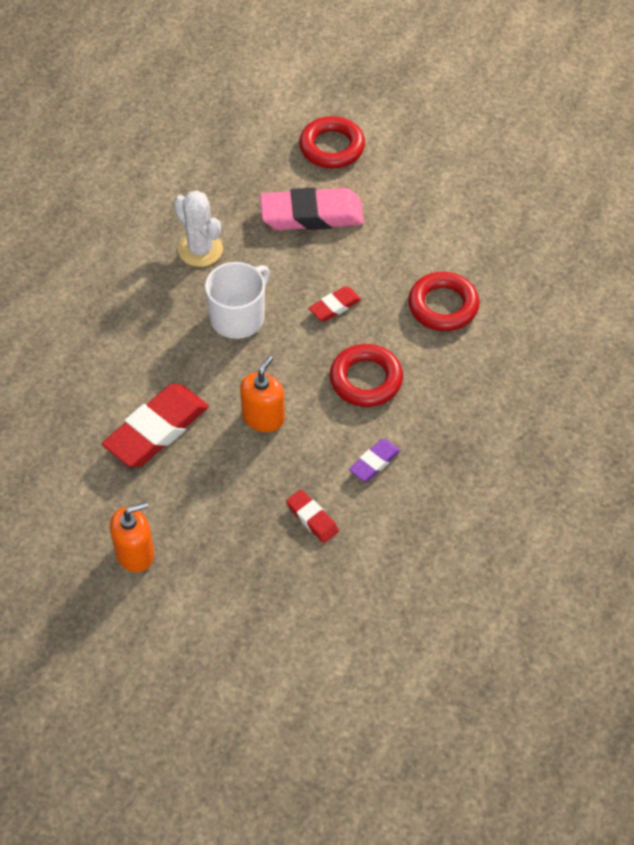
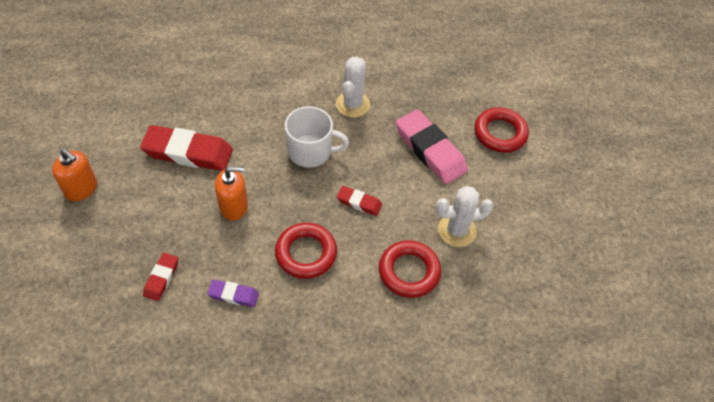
camera: 55 degrees right, 0 degrees up
(422, 244) = (457, 230): none -> white cactus

